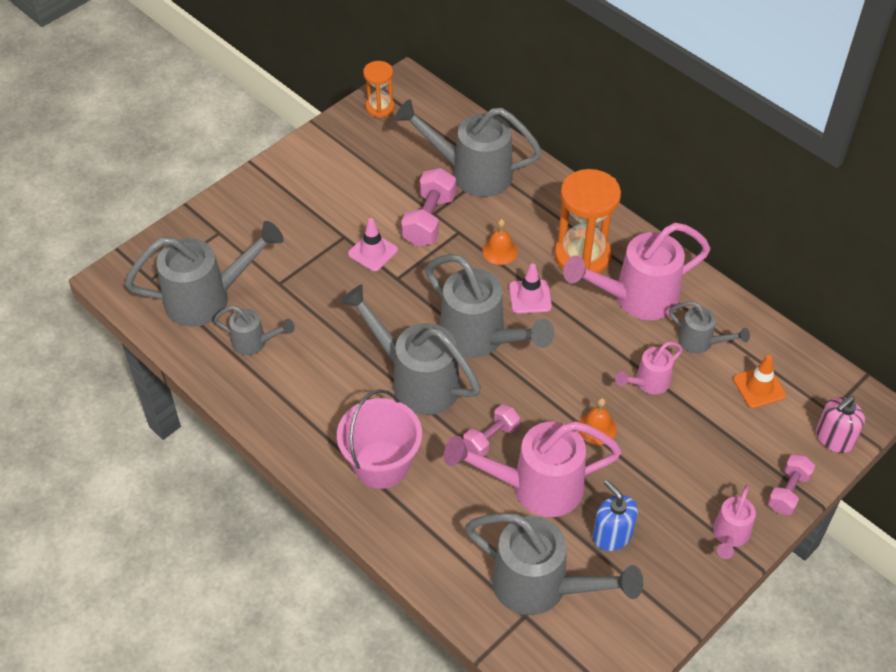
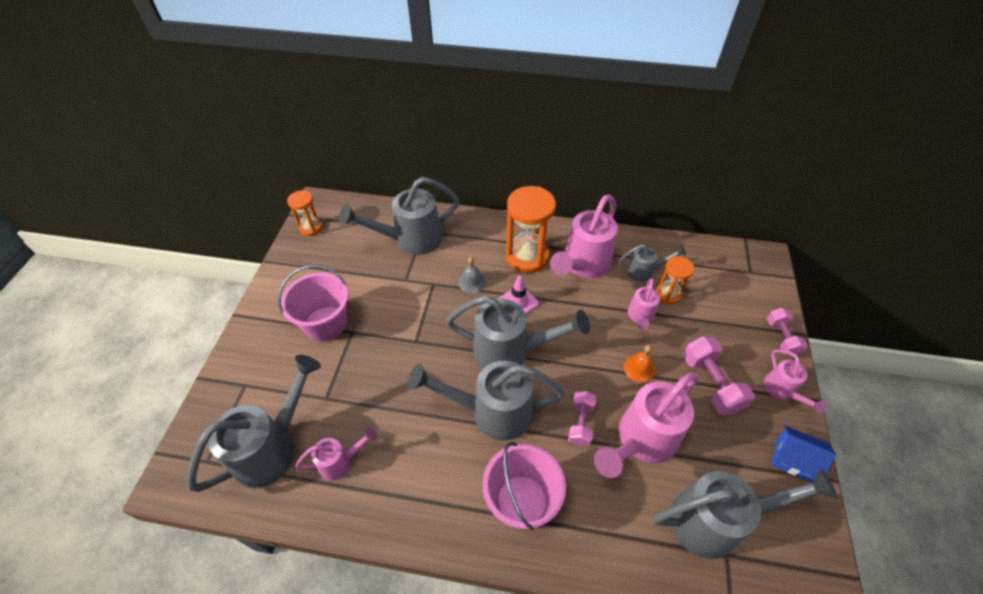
camera: 35 degrees left, 0 degrees up
(255, 343) = (341, 462): grey watering can -> pink watering can
(325, 215) = (325, 323): none -> pink bucket
(373, 252) = (383, 332): pink traffic cone -> none
(429, 220) = (406, 286): pink dumbbell -> pink dumbbell (711, 383)
(500, 251) = (472, 282): orange bell -> grey bell
(612, 535) = (719, 442): blue soap dispenser -> none
(672, 593) = (793, 459): none -> blue house
(704, 379) = (668, 294): none -> orange hourglass
(759, 387) = (701, 280): orange traffic cone -> none
(834, 438) = (769, 287): pink soap dispenser -> none

